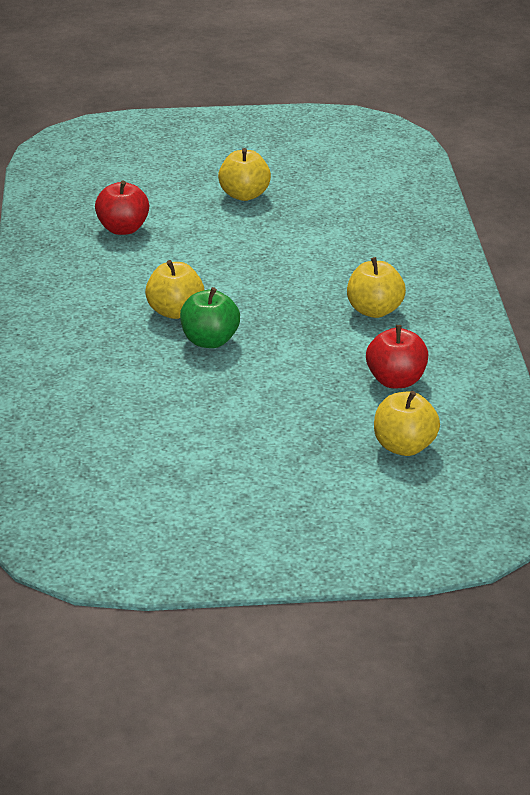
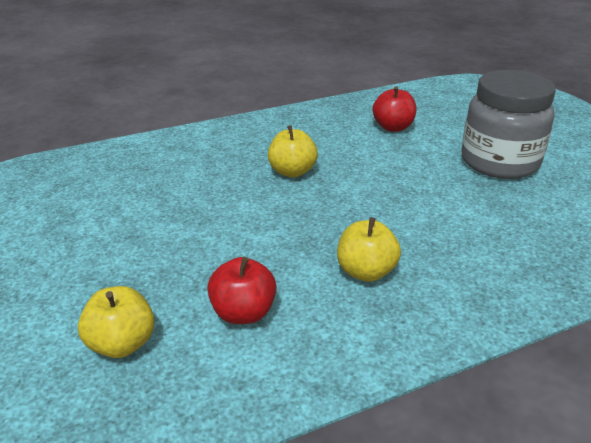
camera: 70 degrees right, 0 degrees up
(210, 341) = (258, 195): green apple -> none
(244, 195) = (499, 162): yellow apple -> grey jar

